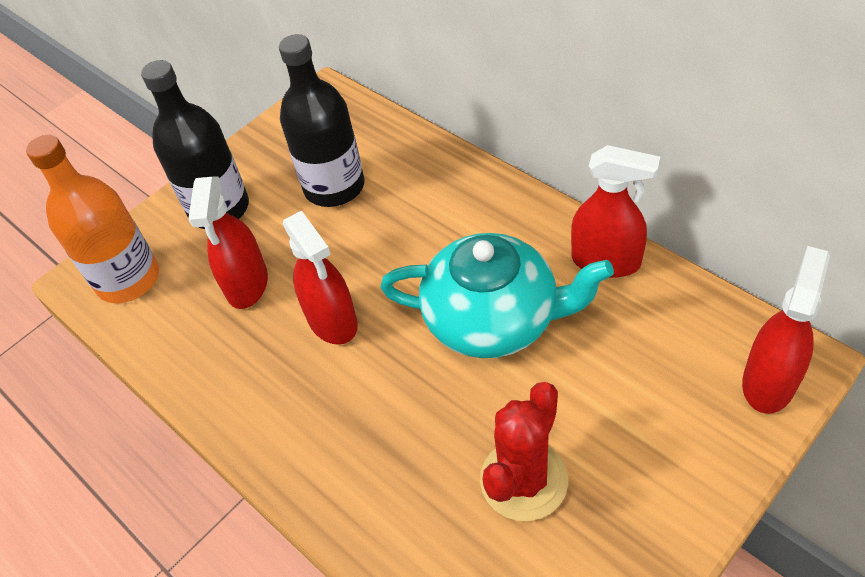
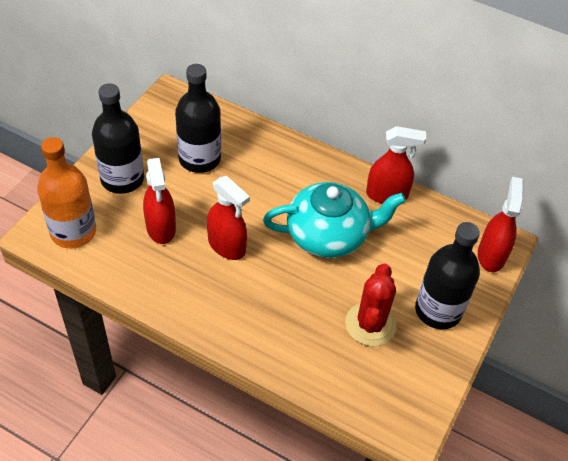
camera: 25 degrees left, 0 degrees up
(649, 471) = (438, 310): none -> black bottle

